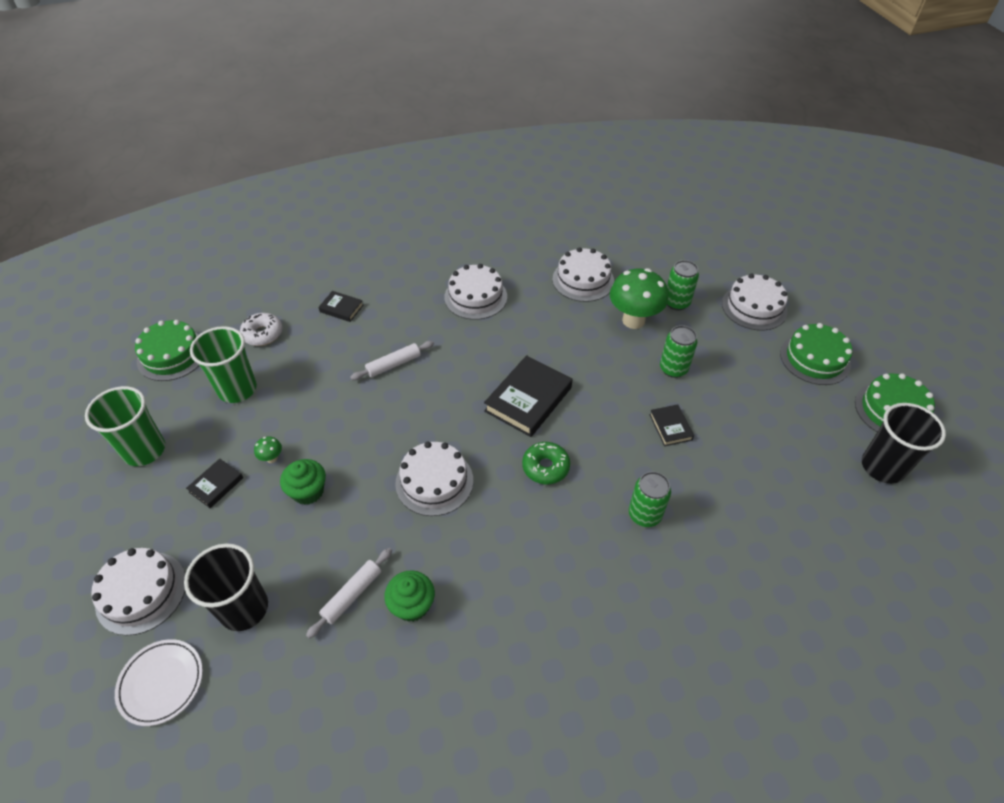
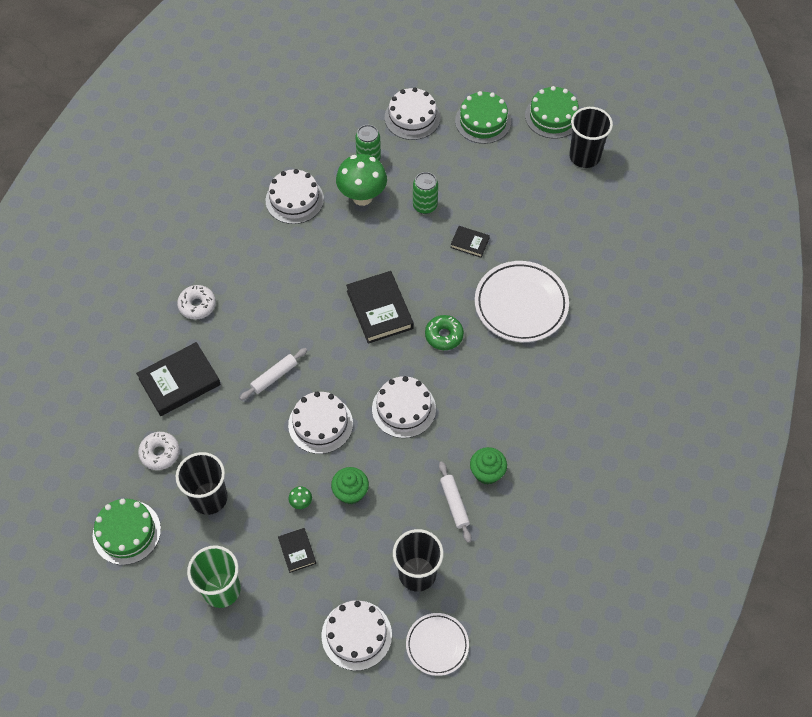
camera: 55 degrees left, 10 degrees up
(237, 389) = (209, 498): green cup -> black cup
(341, 308) = (179, 381): black book -> black book, size x1.91
(393, 364) = (274, 376): white rolling pin -> white rolling pin turned 45 degrees clockwise
(424, 279) = (197, 305): none -> white donut
(475, 297) = (249, 281): white cake -> white cake (320, 424)
(644, 515) = (521, 304): green can -> white plate

